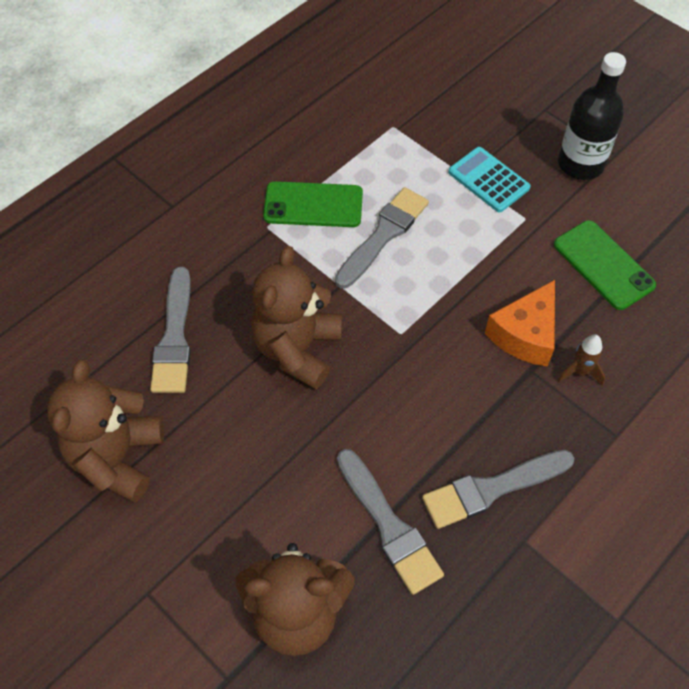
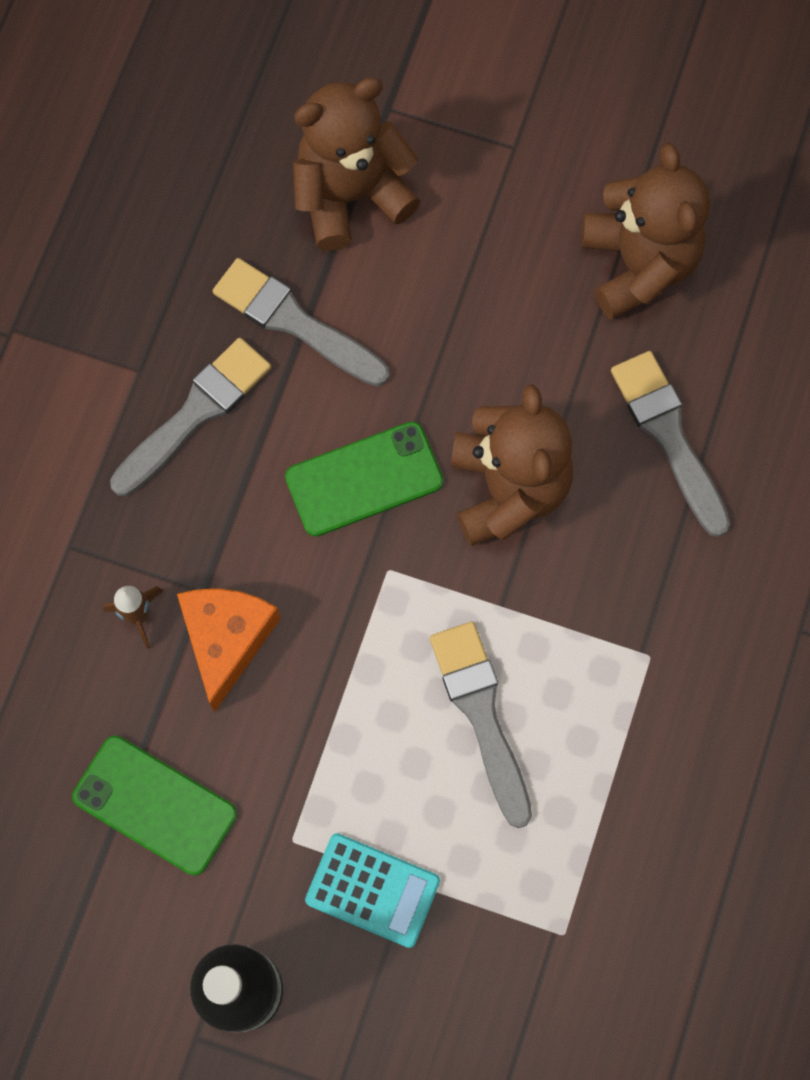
camera: 155 degrees right, 15 degrees up
(313, 205) = (606, 723): green phone -> green phone (364, 479)
(383, 235) = (482, 715): grey brush -> grey brush turned 150 degrees clockwise

